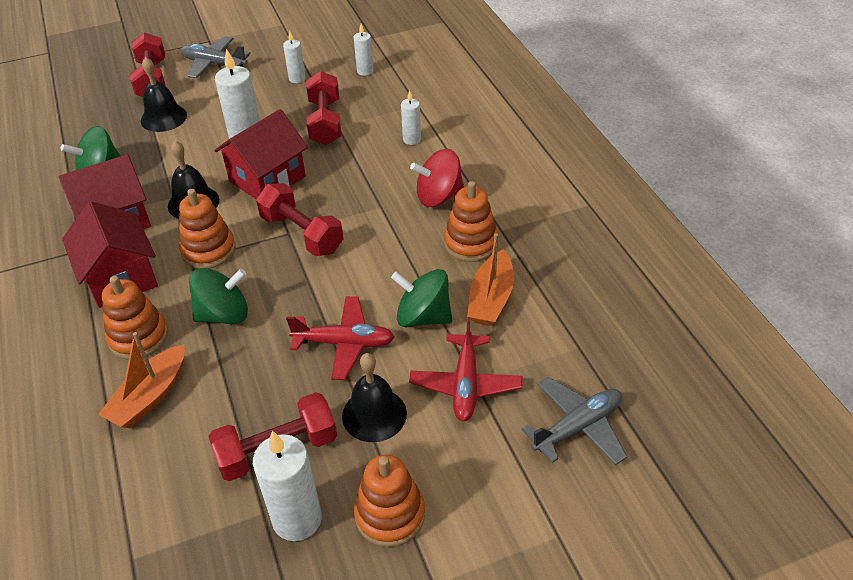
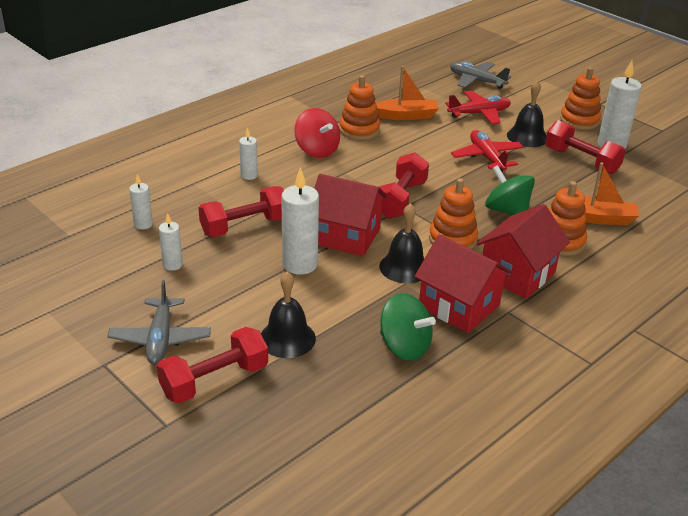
camera: 115 degrees left, 10 degrees down
(423, 317) = (440, 135): green spinning top -> none

